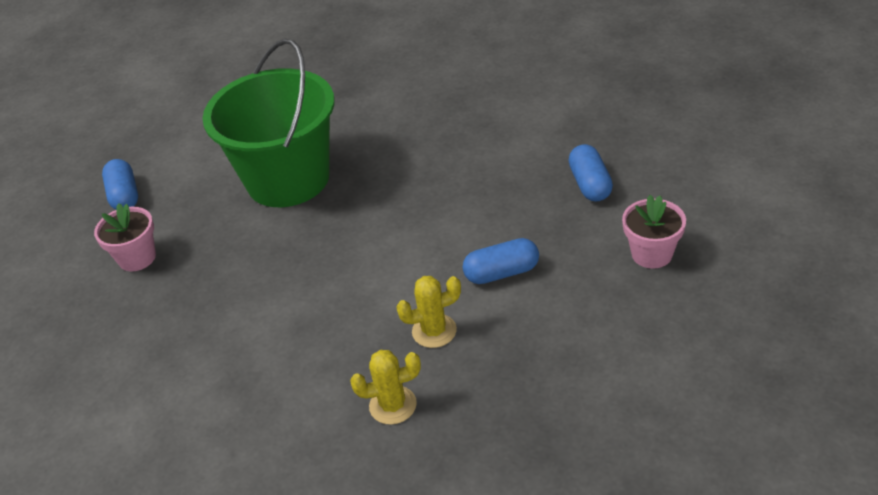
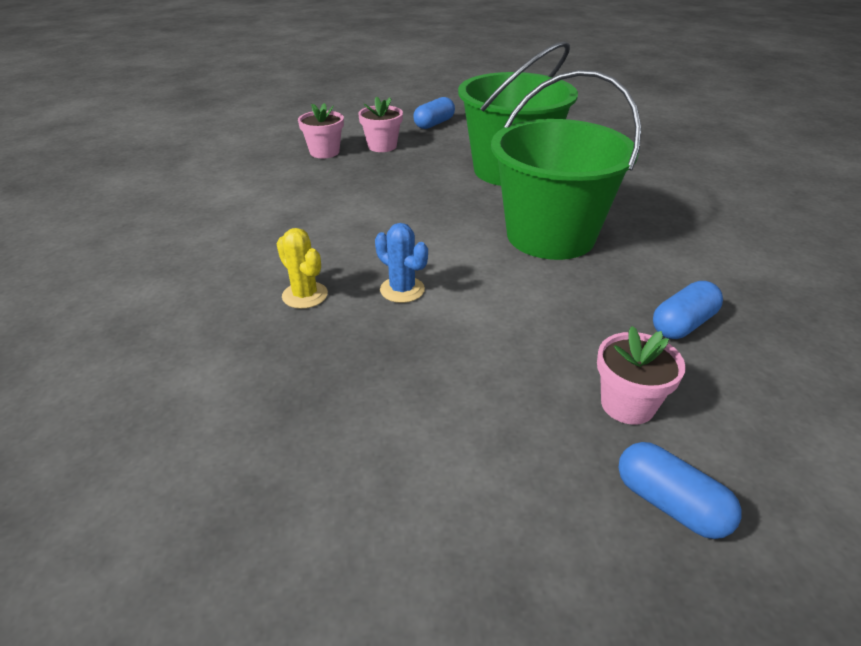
camera: 55 degrees right, 5 degrees down
(101, 313) = (324, 152): none -> pink flower pot
(425, 202) = (550, 236): none -> green bucket
(434, 331) = (402, 290): yellow cactus -> blue cactus
(502, 273) = (503, 305): blue capsule -> blue capsule (670, 504)

